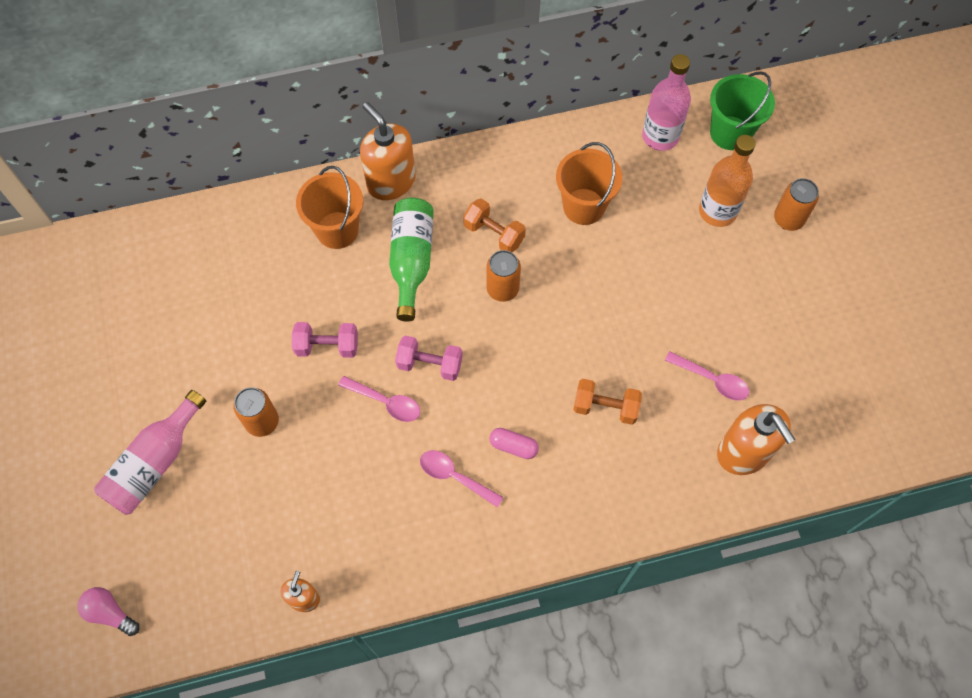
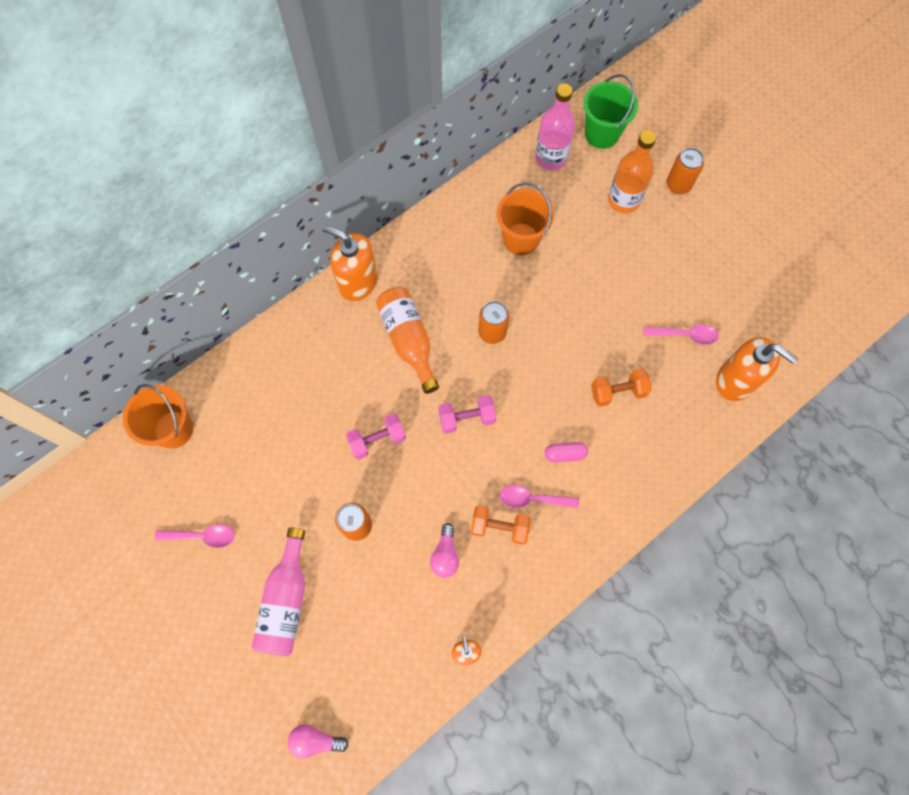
camera: 25 degrees left, 5 degrees up
(335, 491) = (445, 555): none -> pink light bulb
(337, 230) = (335, 341): orange bucket -> orange bucket (173, 429)
(385, 402) = (448, 464): pink spoon -> pink spoon (202, 536)
(412, 261) = (408, 340): green bottle -> orange bottle
(494, 234) = (462, 290): orange dumbbell -> orange dumbbell (499, 527)

